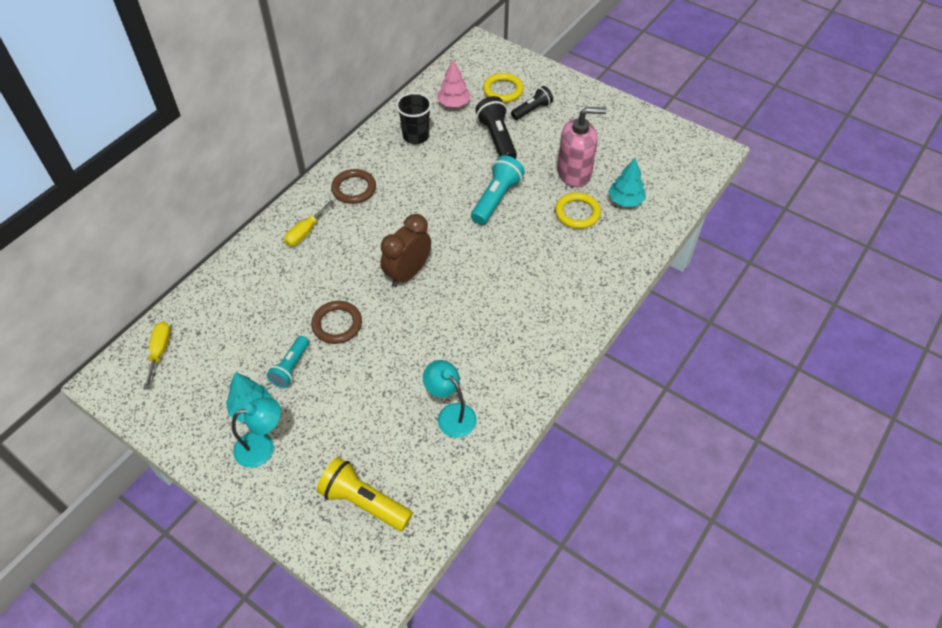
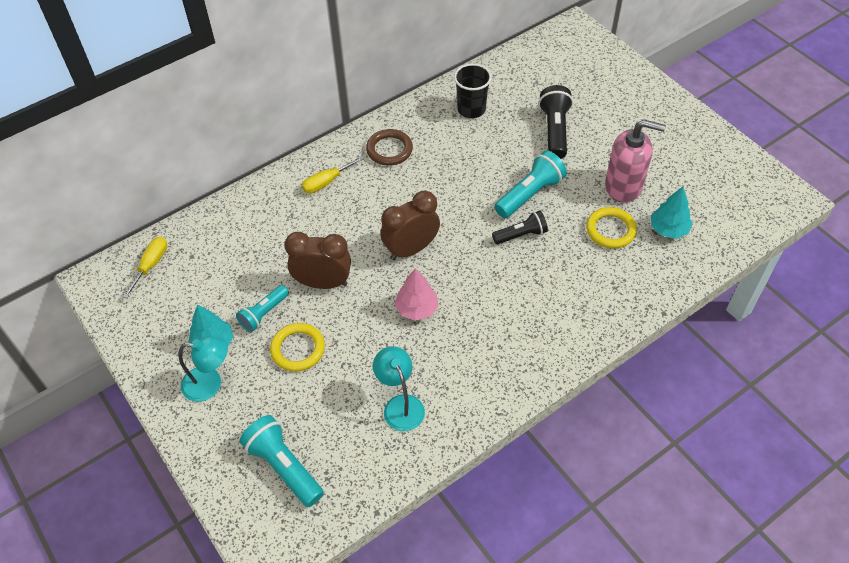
camera: 20 degrees right, 0 degrees up
(337, 324) = (323, 283): brown ring -> brown clock
(364, 502) = (284, 467): yellow flashlight -> turquoise flashlight
(454, 103) = (523, 83): pink tree -> pink tree (417, 309)
(503, 90) = (580, 80): yellow ring -> yellow ring (298, 349)
(532, 110) = (603, 108): black flashlight -> black flashlight (521, 235)

